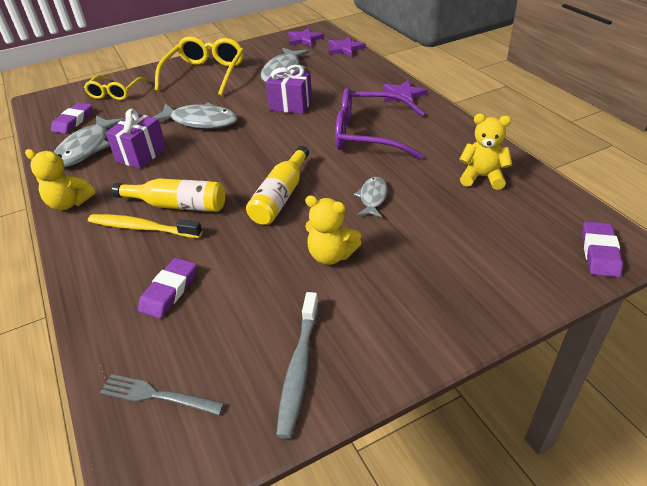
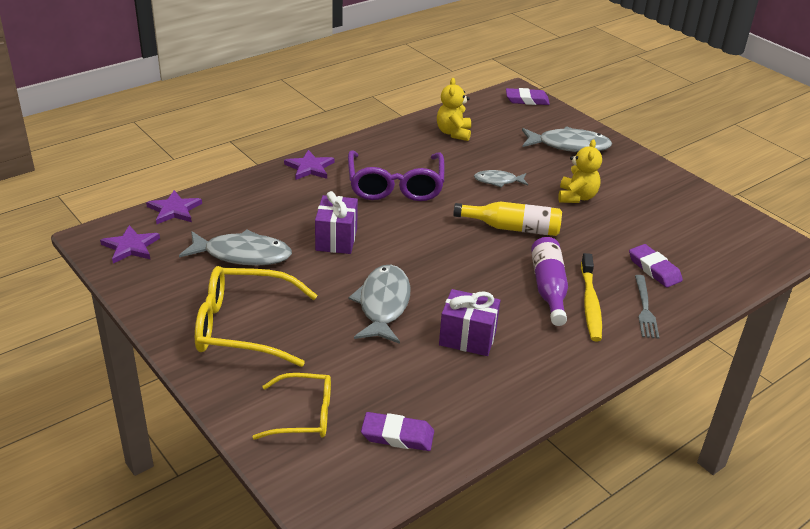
camera: 105 degrees left, 5 degrees down
(69, 203) = (575, 370): yellow teddy bear -> none
(87, 148) = (464, 394): grey fish -> grey fish (569, 146)
(157, 395) = (740, 255): grey fork -> grey fork (645, 309)
(169, 291) = (654, 269): purple eraser -> purple eraser turned 45 degrees clockwise
(177, 205) = (548, 288): yellow bottle -> purple bottle
(299, 368) = (684, 202): grey toothbrush -> none

